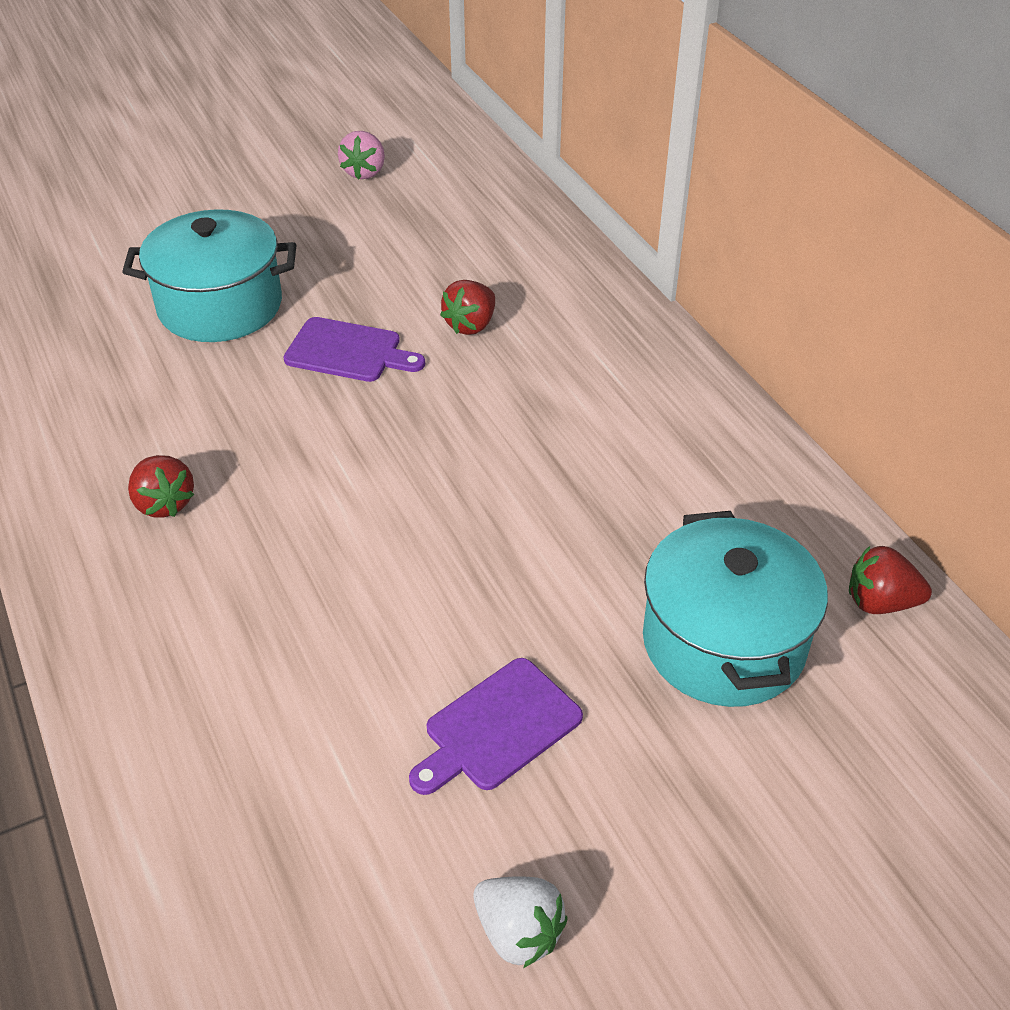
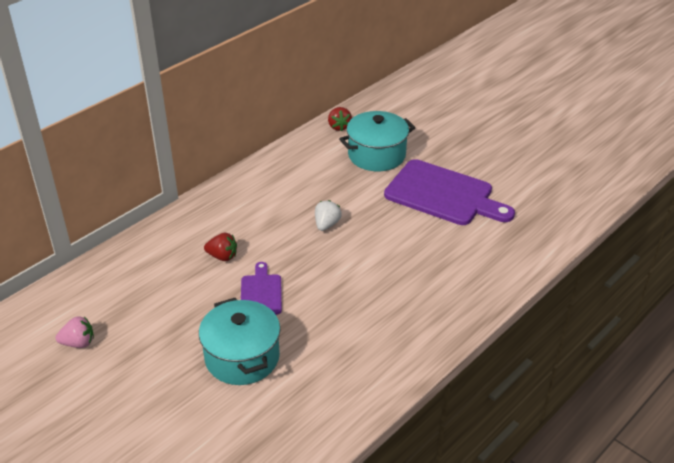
camera: 110 degrees left, 5 degrees down
(164, 503) = (395, 318): red strawberry -> none
(498, 728) = (443, 194): purple cutting board -> purple cutting board, size x1.95
(518, 932) = (507, 175): white strawberry -> white strawberry (326, 224)

